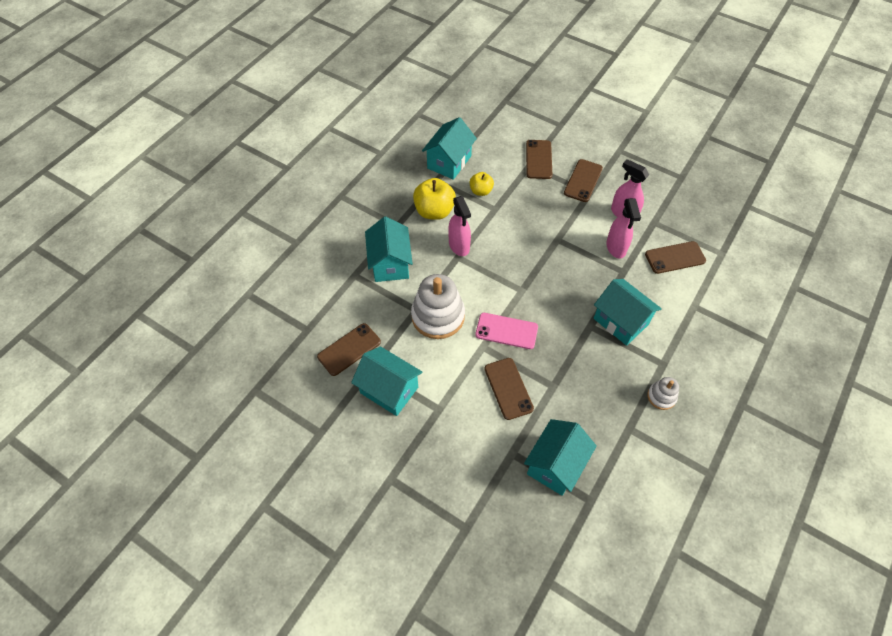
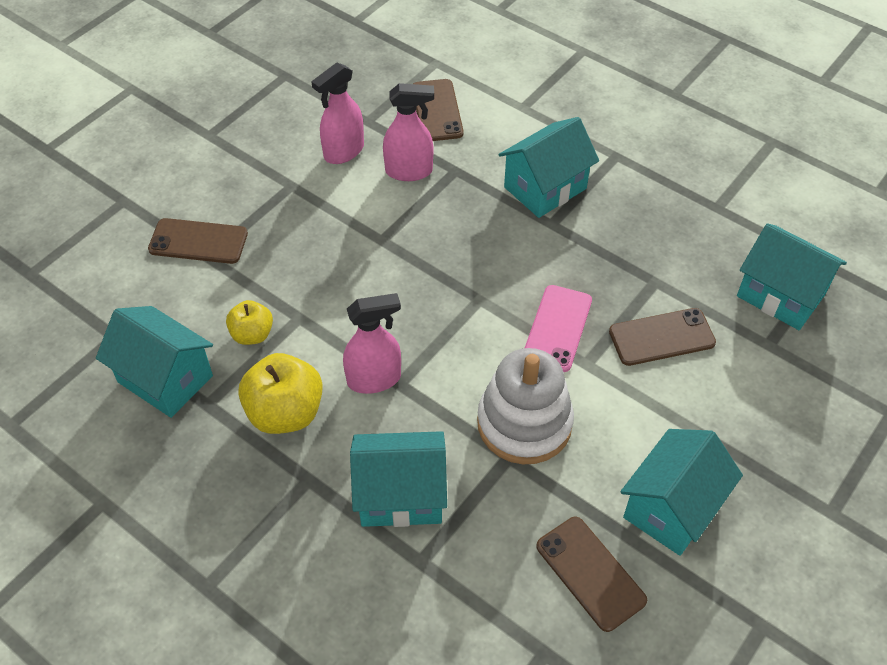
camera: 85 degrees left, 5 degrees down
(583, 181) = (263, 189): brown phone -> none
(661, 396) = (667, 166): white stacking toy -> none

